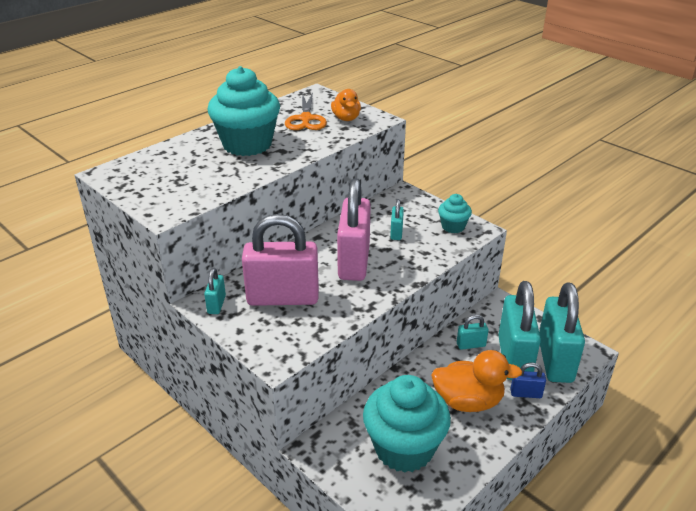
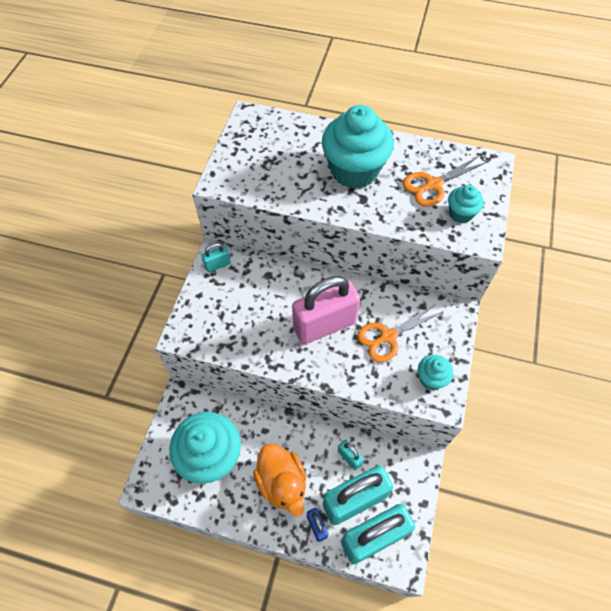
camera: 60 degrees right, 25 degrees up
(283, 298) = (249, 301): pink padlock -> none
(346, 118) = (460, 213): orange duck -> turquoise cupcake
(396, 233) = (388, 336): turquoise padlock -> orange scissors

